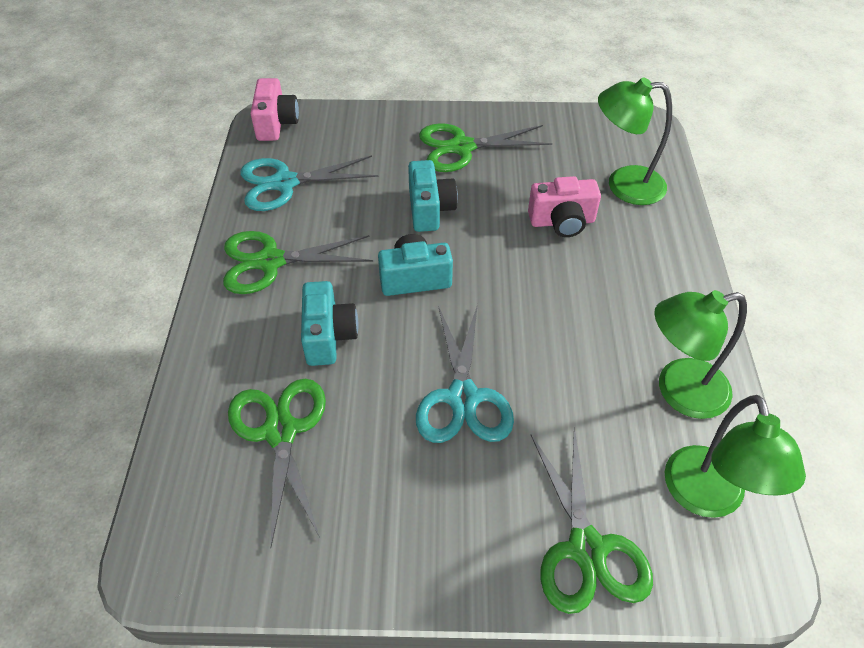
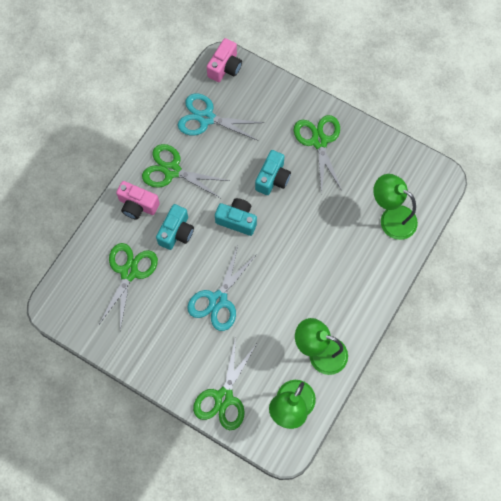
camera: 30 degrees right, 20 degrees up
(461, 147) = (319, 141): green scissors -> green scissors turned 60 degrees clockwise
(562, 222) = (338, 224): pink camera -> pink camera (137, 205)

